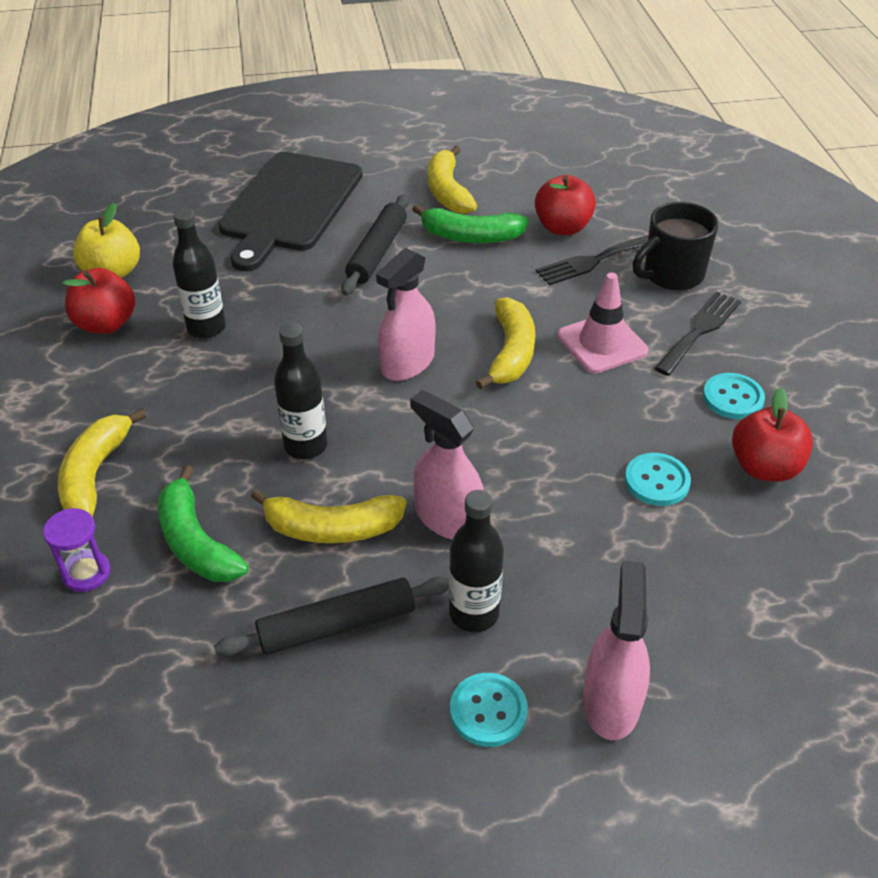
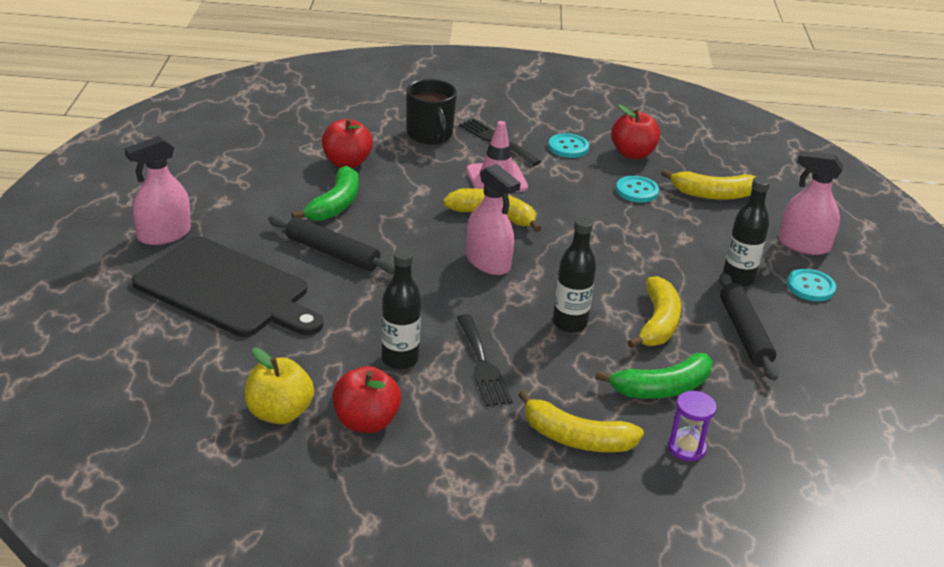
camera: 80 degrees left, 10 degrees down
(447, 192) = (260, 203): yellow banana -> yellow banana (713, 194)
(448, 518) = (656, 273): pink spray bottle -> pink spray bottle (164, 234)
(593, 261) = (398, 160): black fork -> black fork (482, 364)

